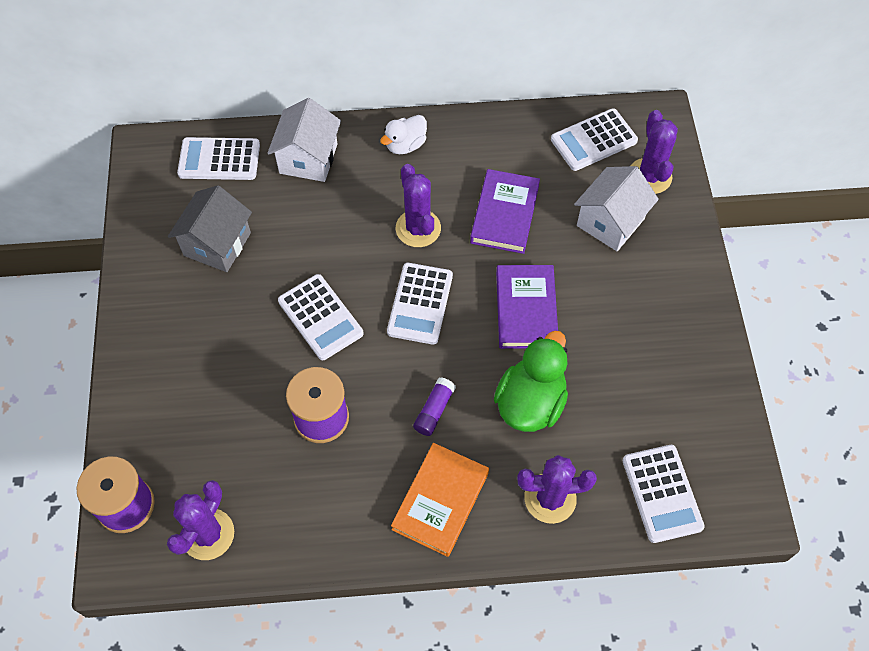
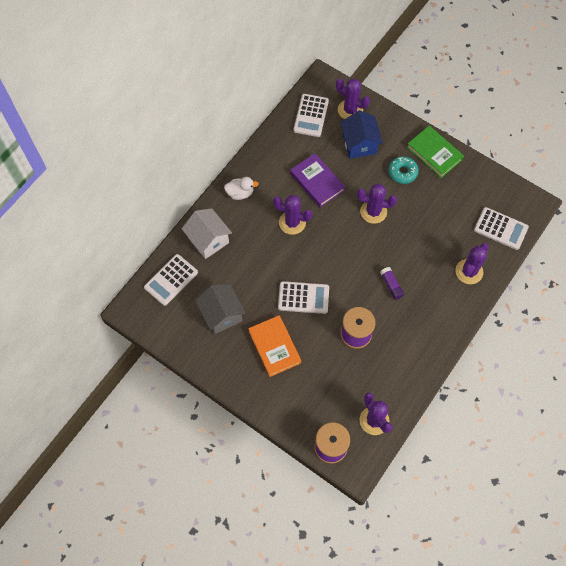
camera: 50 degrees left, 5 degrees up
(405, 145) = (240, 193): white duck -> white duck turned 90 degrees counterclockwise
(420, 304) = (333, 251): white calculator -> none
(440, 501) = (435, 314): orange book -> orange book (274, 347)
(526, 309) = (373, 211): purple book -> purple cactus
(530, 402) = (419, 245): green duck -> none
(610, 222) = (359, 144): white house -> blue house
(621, 302) = (402, 172): none -> turquoise donut
(692, 320) = (434, 153): none -> green book

